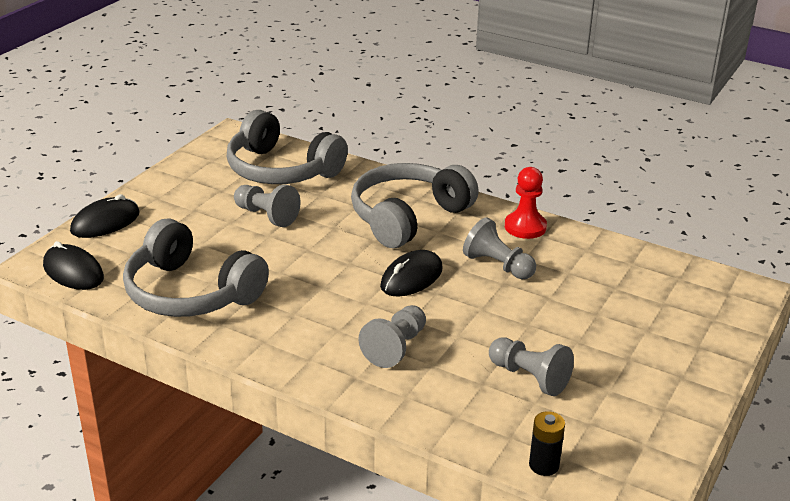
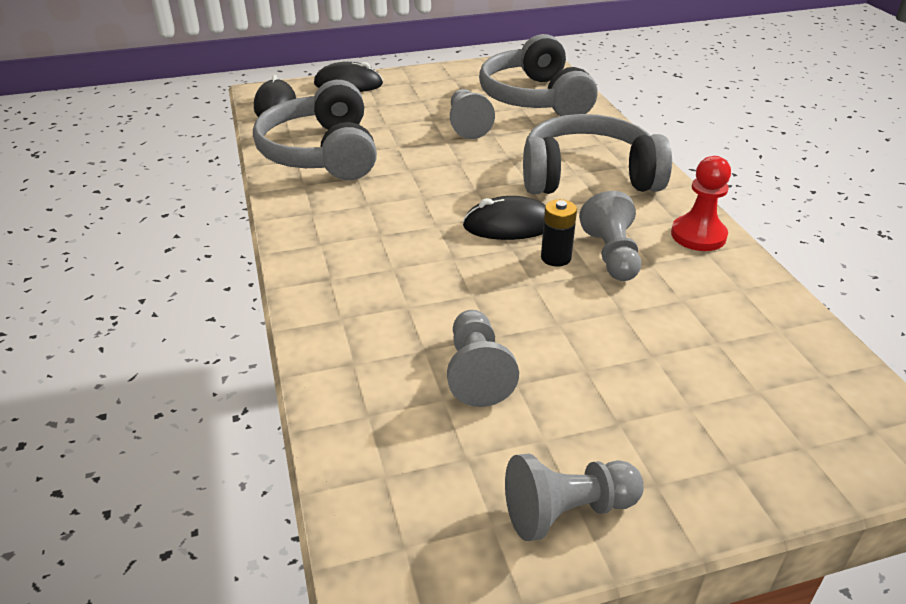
camera: 45 degrees right, 5 degrees up
(395, 347) = (399, 273): grey pawn -> grey pawn (567, 511)
(544, 465) = (351, 465): black battery -> black battery (556, 258)

